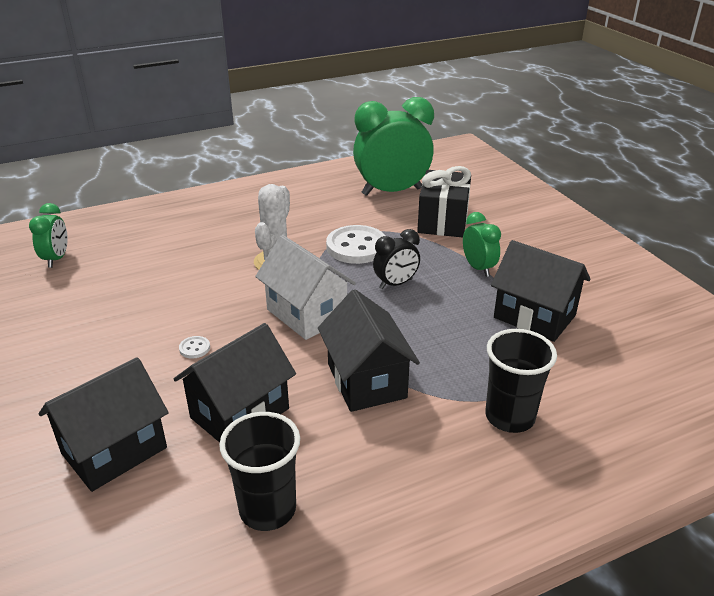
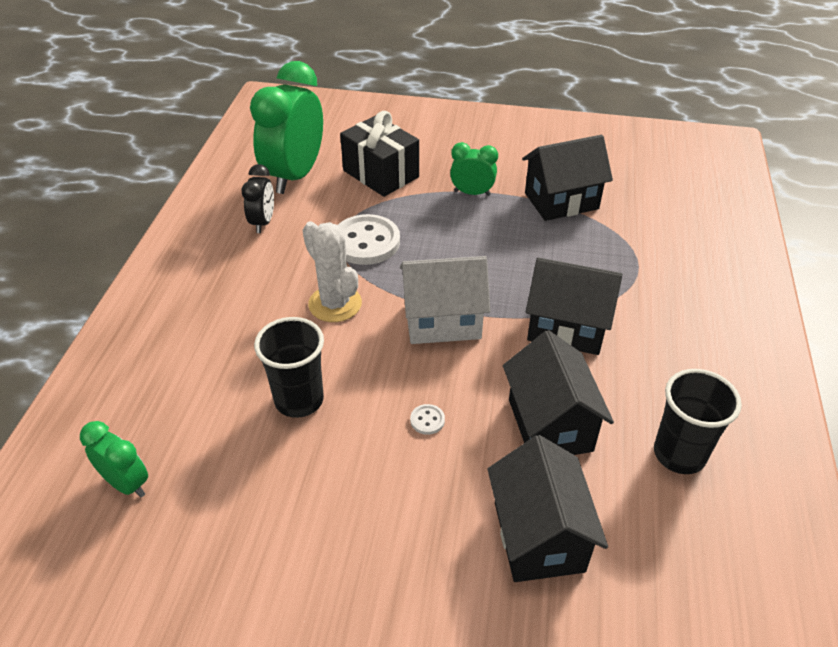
camera: 55 degrees left, 10 degrees up
(396, 284) = (449, 247): black clock -> black clock (263, 222)
(509, 417) = (664, 275): black cup -> black cup (299, 400)

